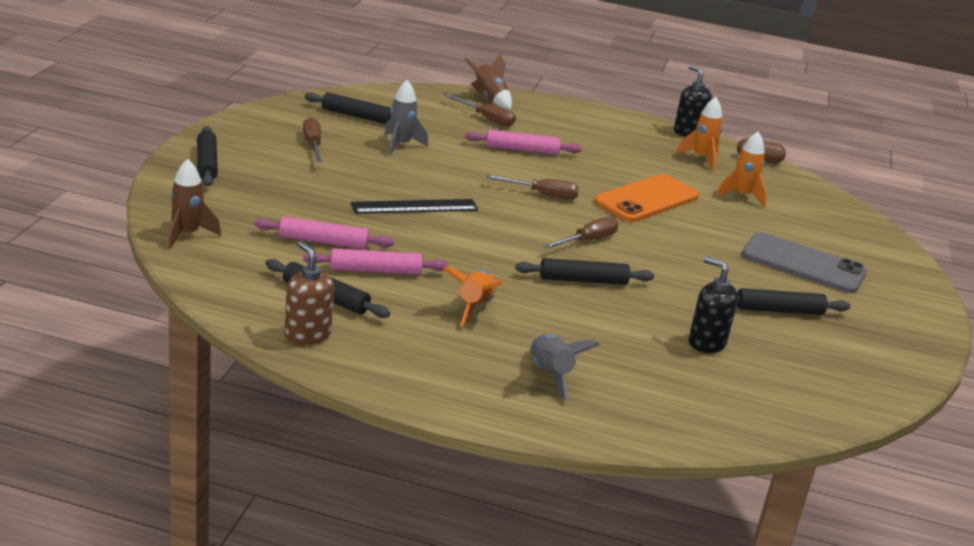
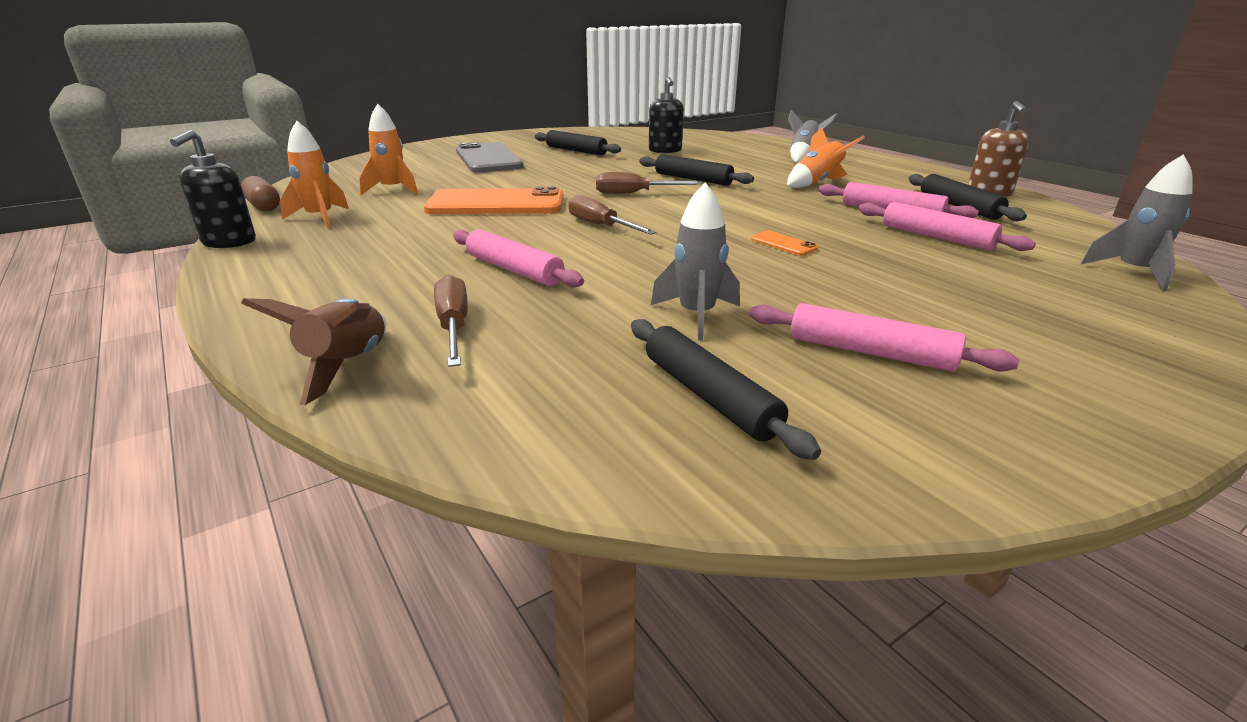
camera: 135 degrees left, 0 degrees up
(187, 234) = (1133, 272): brown rocket -> grey rocket
(207, 163) = (1118, 362): black rolling pin -> none
(313, 145) = (870, 352): brown screwdriver -> pink rolling pin
(414, 206) = (783, 244): black ruler -> orange phone

